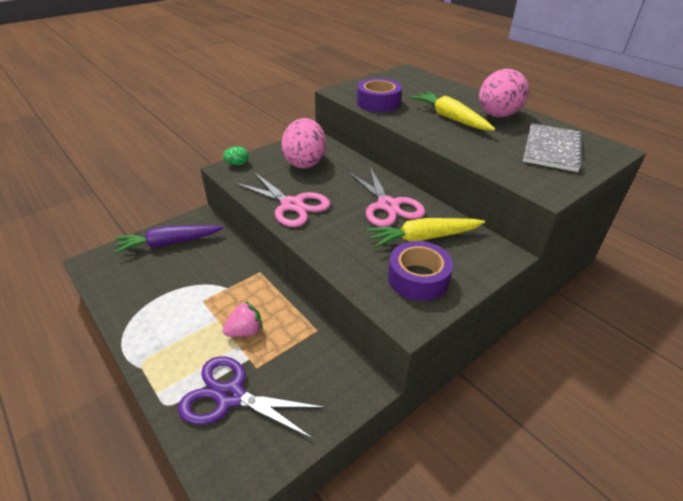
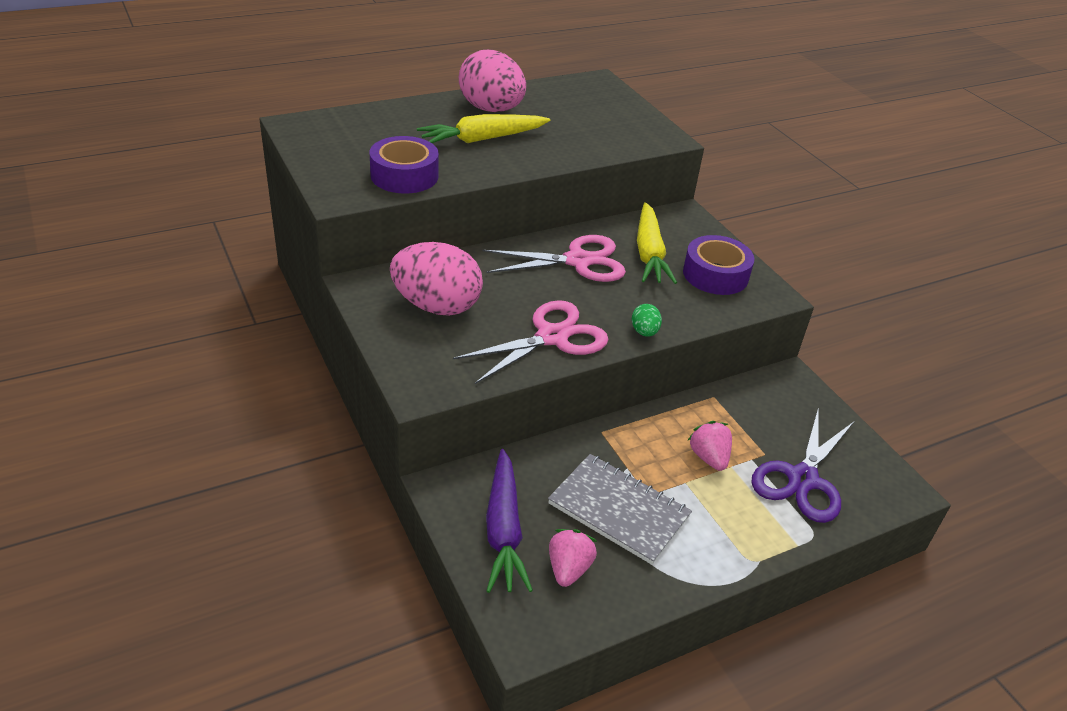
camera: 80 degrees left, 0 degrees up
(139, 272) = (568, 569): none -> pink strawberry
(237, 164) = (408, 376): green egg -> green egg (644, 332)
(552, 149) = (587, 108): grey notebook -> grey notebook (619, 510)

